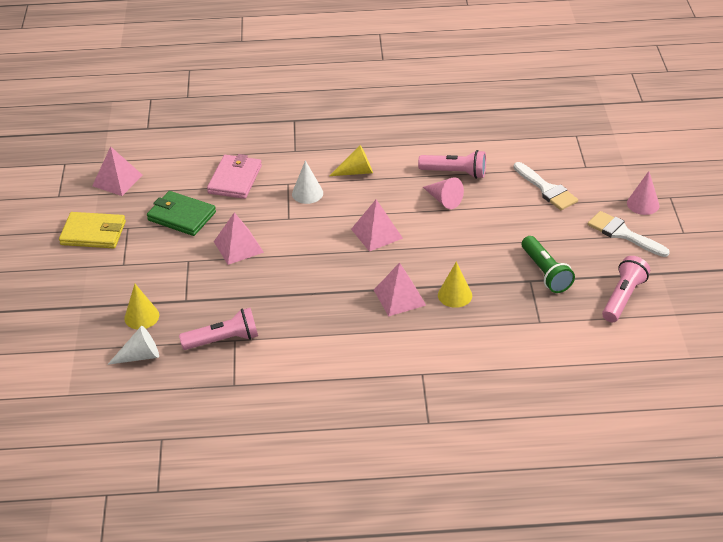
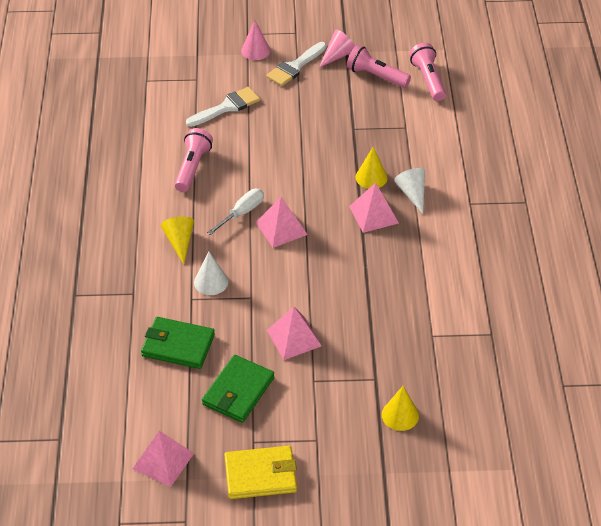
camera: 90 degrees left, 5 degrees up
(93, 233) = (260, 475): yellow wallet -> yellow wallet turned 75 degrees clockwise
(140, 356) = (457, 411): white cone -> white cone (412, 194)
(223, 340) = (432, 344): pink flashlight -> pink flashlight (428, 80)
(235, 179) = (178, 345): pink wallet -> green wallet
(396, 207) = (242, 213): none -> white screwdriver
(443, 200) = (234, 178): pink cone -> pink cone (338, 55)
(545, 273) = (343, 118): green flashlight -> none

